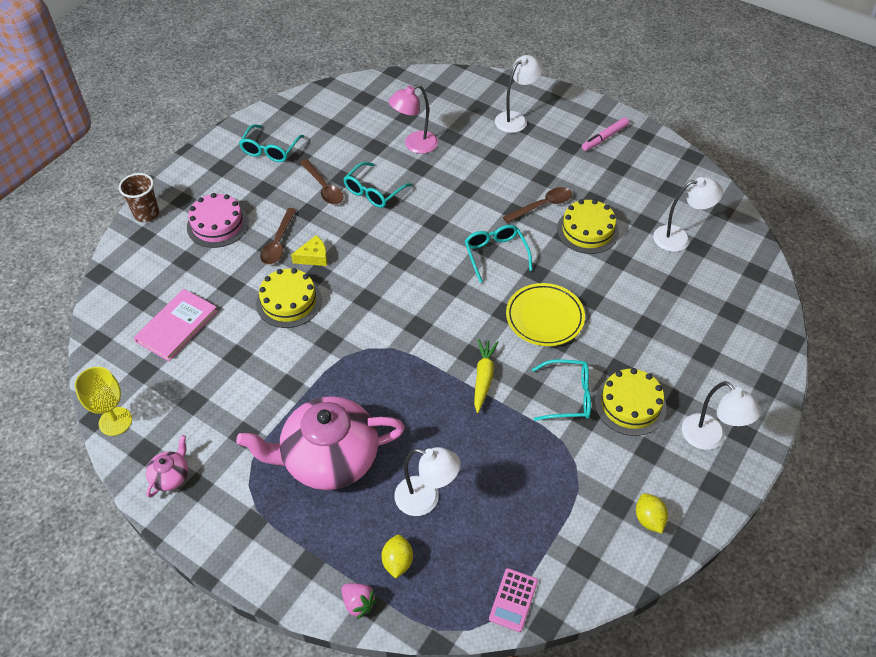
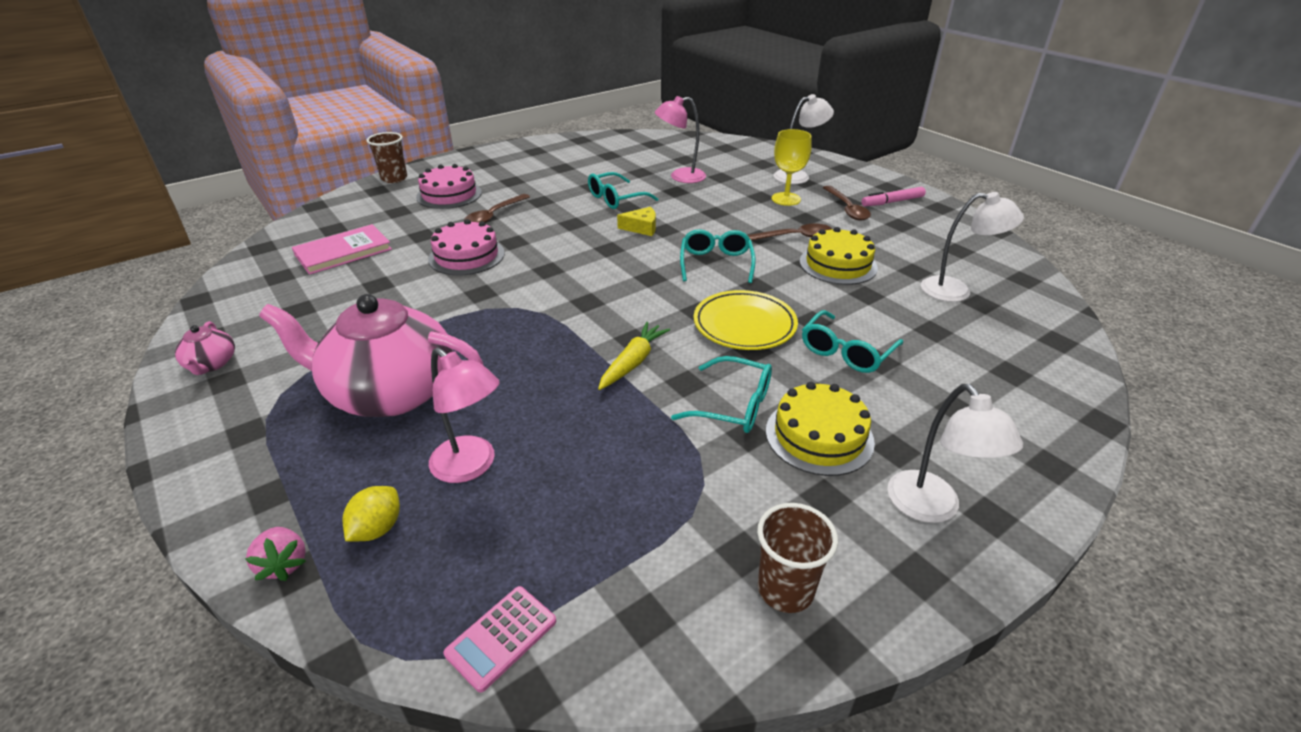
camera: 20 degrees right, 15 degrees down
(115, 421) = (211, 307): yellow goblet -> yellow goblet (786, 199)
(171, 476) = (211, 364): pink teapot -> pink teapot turned 120 degrees clockwise
(270, 150) = (539, 160): turquoise glasses -> turquoise glasses (846, 352)
(289, 301) = (466, 256): yellow cake -> pink cake
(314, 257) = (519, 230): yellow cheese -> yellow cheese (642, 228)
(323, 188) = (569, 189): brown spoon -> brown spoon (847, 209)
(426, 499) = (471, 466): white lamp -> pink lamp
(649, 519) = (785, 590): yellow lemon -> brown cup

